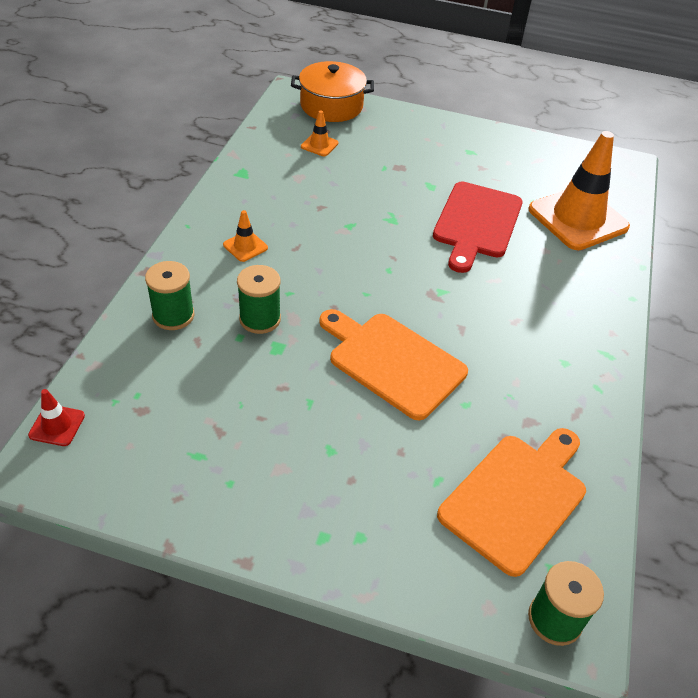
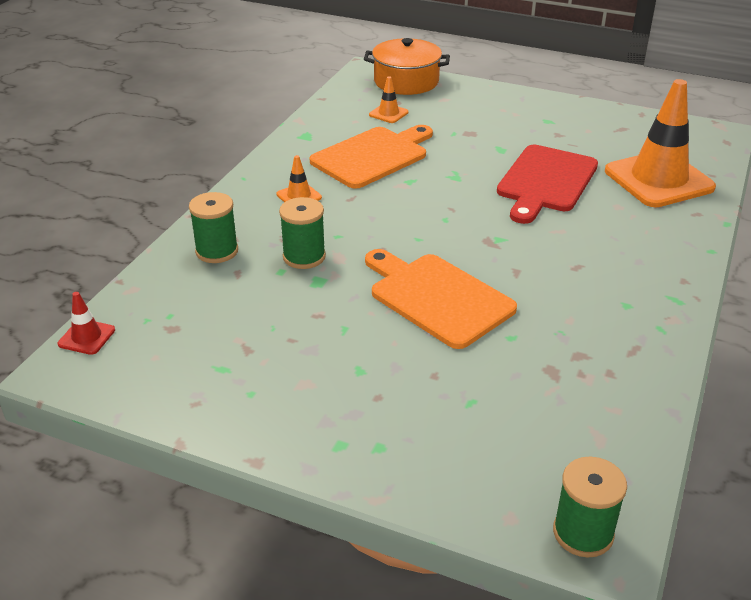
camera: 10 degrees right, 10 degrees down
(516, 497) = (555, 421): orange cutting board -> orange cutting board (372, 156)

